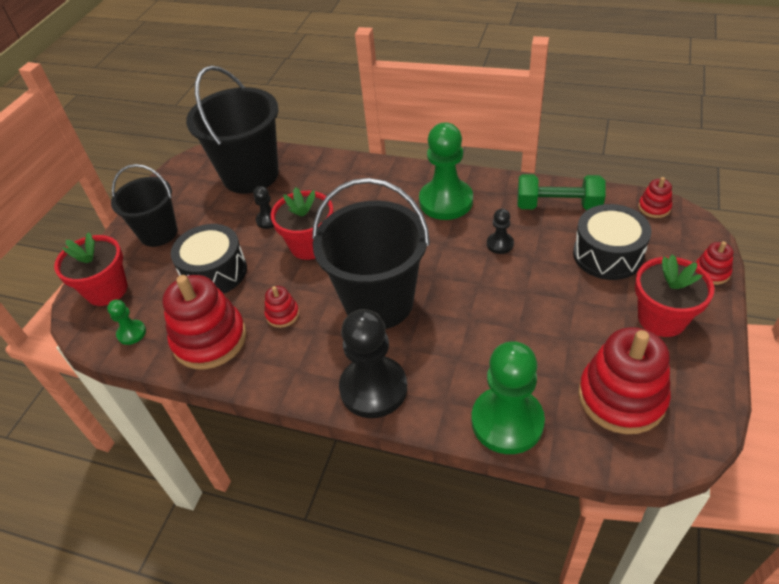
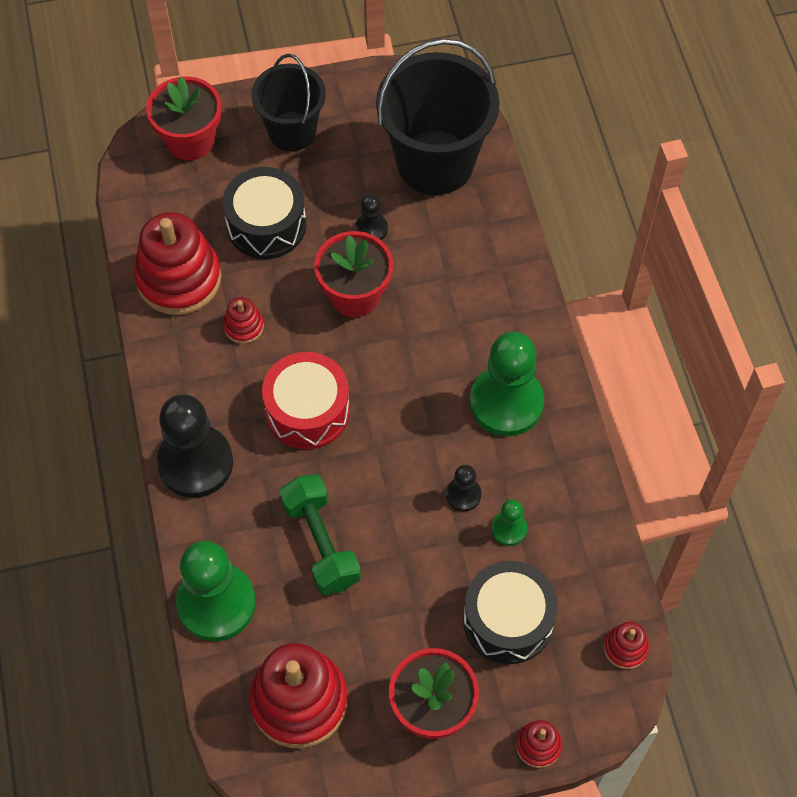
camera: 55 degrees right, 15 degrees up
(131, 333) = (150, 203): green pawn -> green pawn (509, 529)
(378, 302) = (307, 410): black bucket -> red drum
(558, 206) = (567, 534): green dumbbell -> green dumbbell (321, 543)

